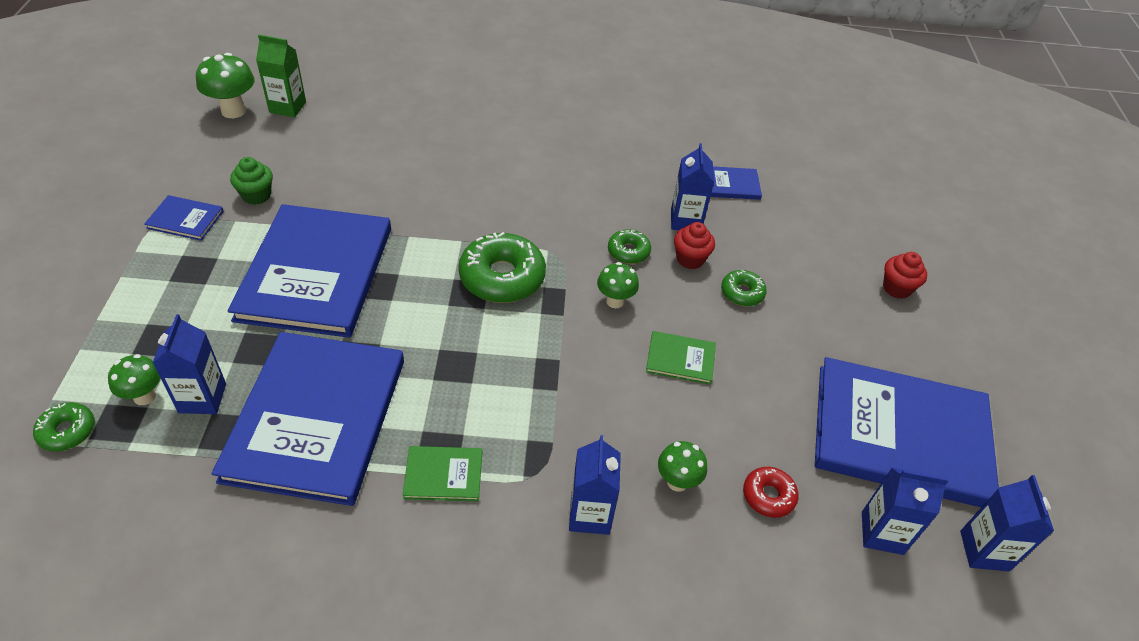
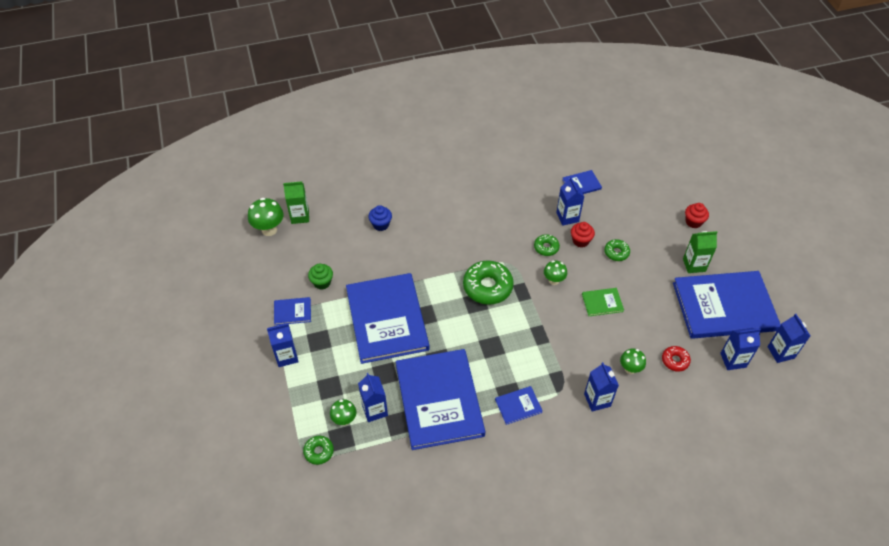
camera: 15 degrees left, 5 degrees up
(130, 275) = (286, 356): none -> blue carton
(394, 149) = (381, 225): none -> blue cupcake
(443, 475) = (518, 406): green book -> blue book
(871, 352) = (694, 265): none -> green carton

